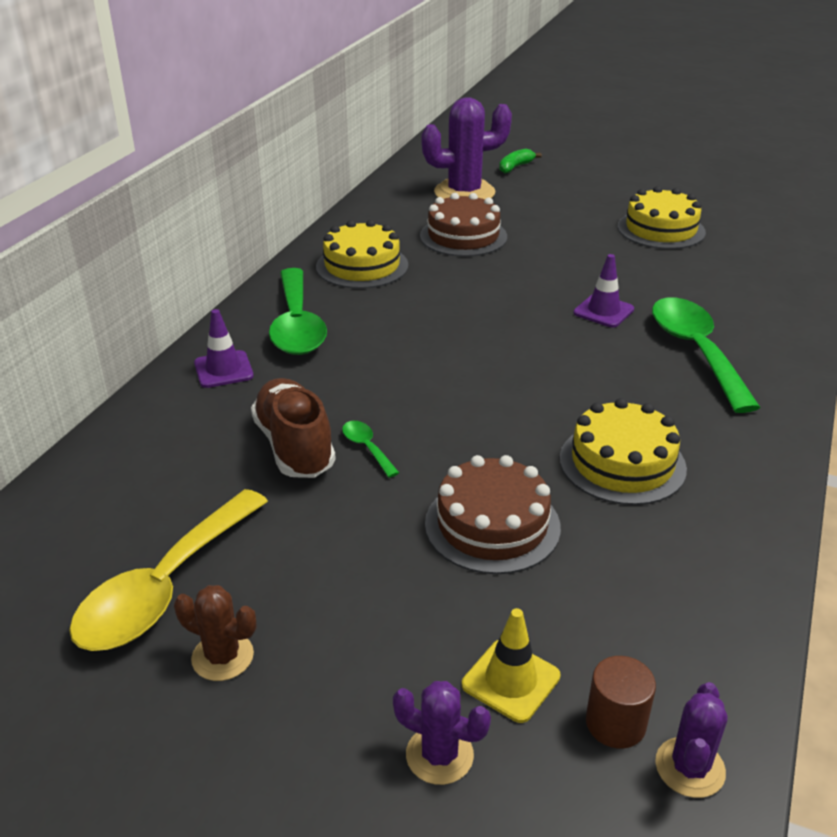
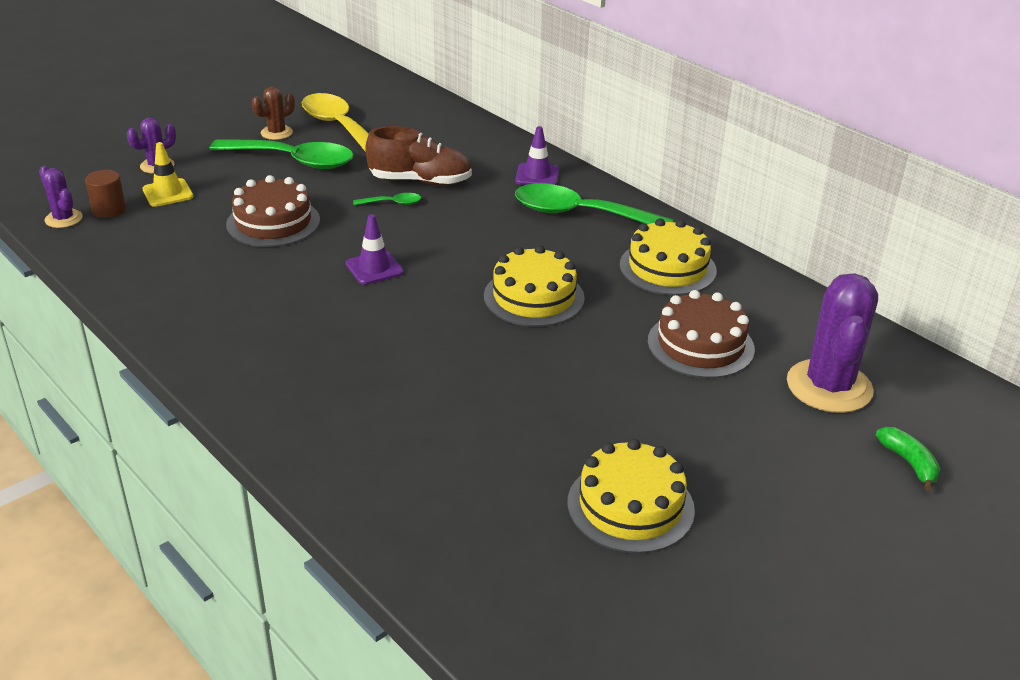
camera: 115 degrees right, 0 degrees up
(603, 311) = (474, 371): purple traffic cone -> purple traffic cone (374, 268)
(622, 463) = (269, 289): yellow cake -> yellow cake (534, 297)
(696, 351) = (359, 394): green spoon -> green spoon (293, 161)

